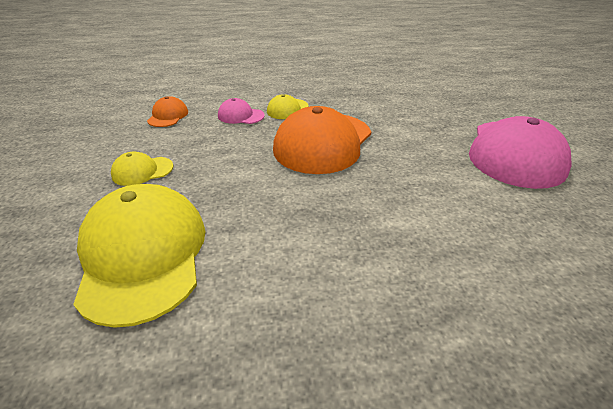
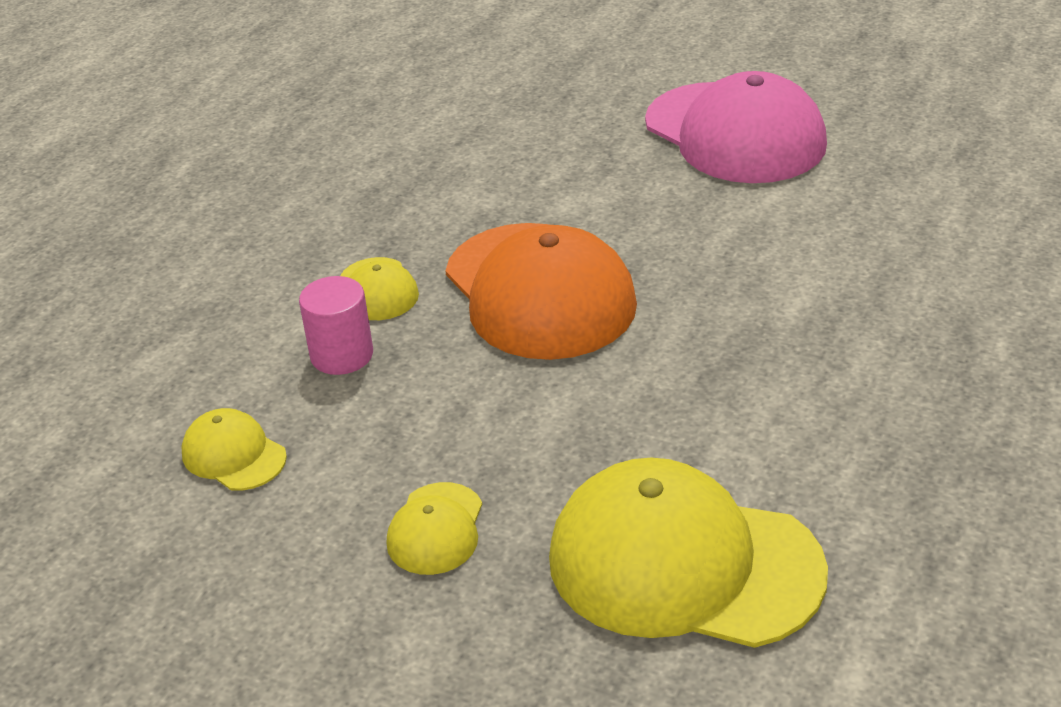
camera: 55 degrees left, 0 degrees up
(168, 116) = (234, 455): orange cap -> yellow cap
(240, 116) = (342, 355): pink cap -> pink cylinder

